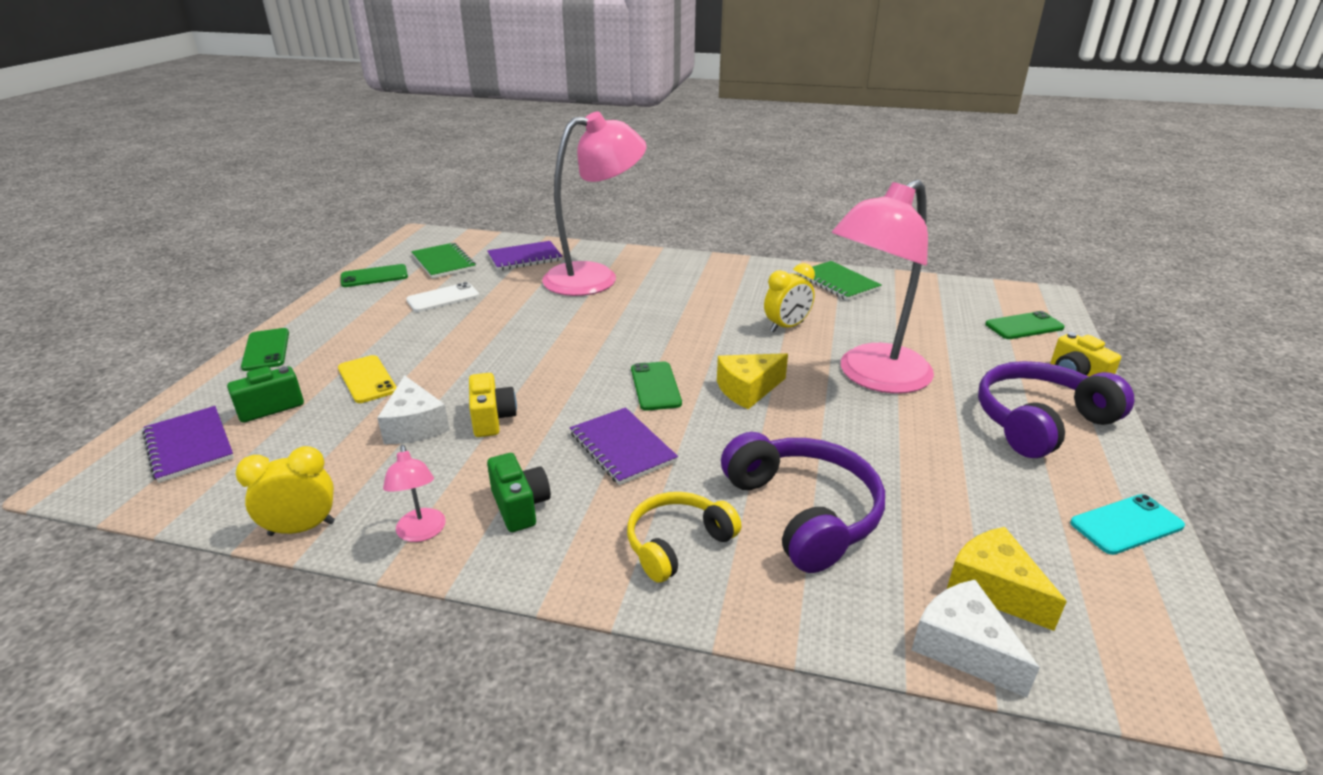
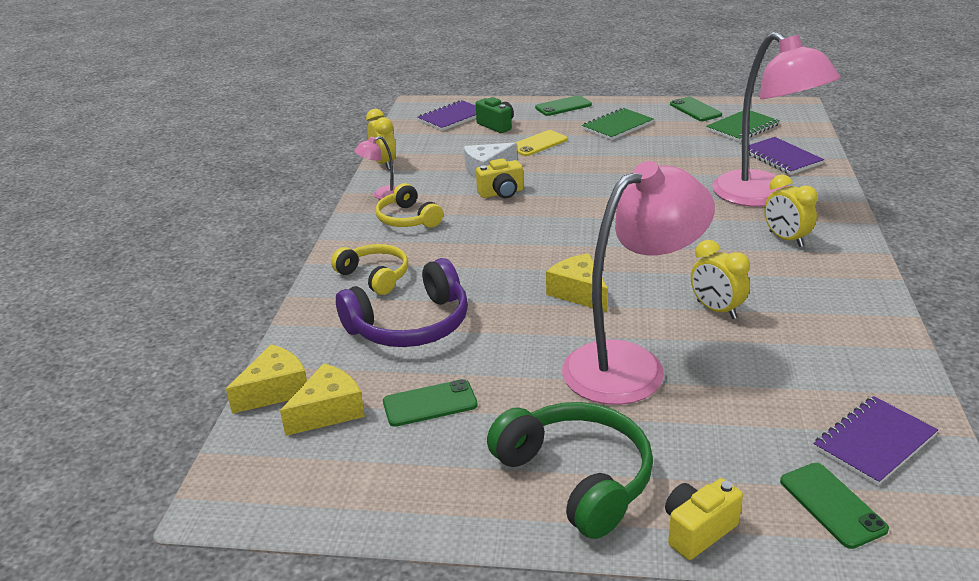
camera: 85 degrees right, 0 degrees up
(443, 298) = (674, 141): white phone -> none
(520, 506) = (407, 219): green camera -> yellow headphones
(622, 447) = (477, 245): purple notebook -> purple notebook (874, 442)
(655, 386) = (568, 249): green phone -> green phone (430, 403)
(677, 281) = (786, 239): none -> yellow clock
(838, 283) = (865, 345): green notebook -> green notebook (617, 126)
(873, 377) = (630, 365): pink lamp -> pink lamp turned 105 degrees clockwise
(963, 647) = (275, 390): white cheese -> yellow cheese
(1040, 422) = (577, 477): purple headphones -> green headphones
(1126, 524) = (406, 506): turquoise phone -> none

